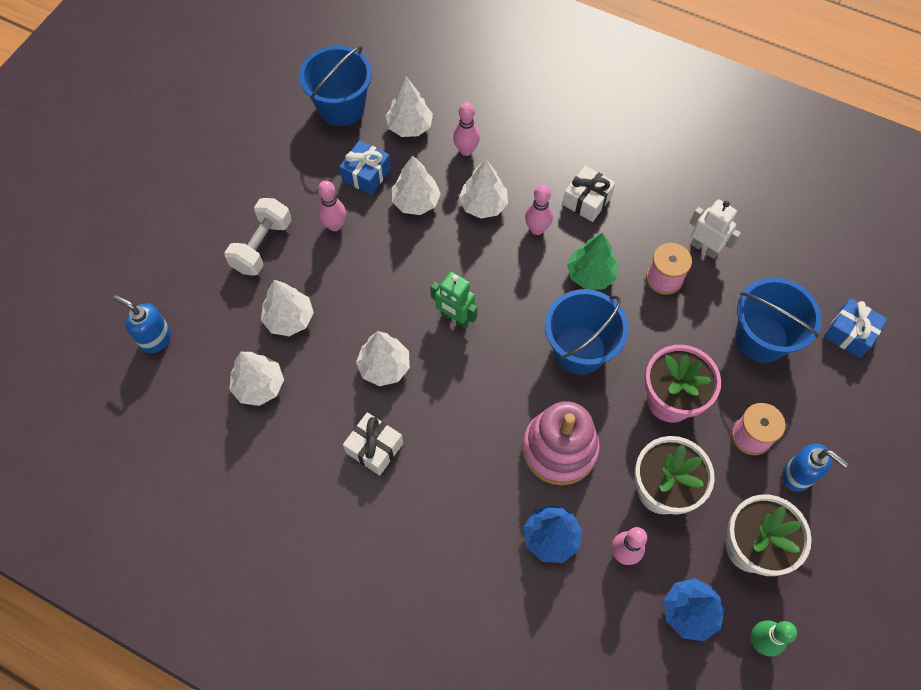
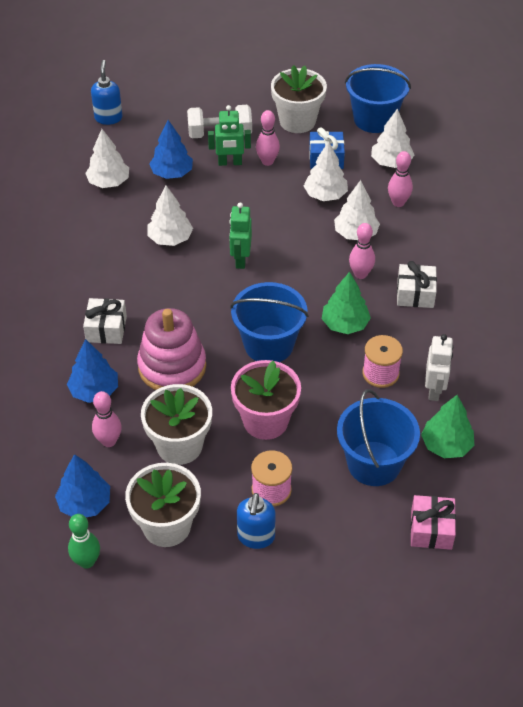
camera: 60 degrees right, 15 degrees down
(289, 319) = (172, 173): white tree -> blue tree
(296, 170) = (297, 121): none -> white flower pot
(312, 259) = (230, 163): none -> green robot
(374, 448) = (101, 261): white gift -> white gift (106, 329)
(768, 273) = (446, 445): none -> green tree
(849, 333) = (431, 529): blue gift -> pink gift

